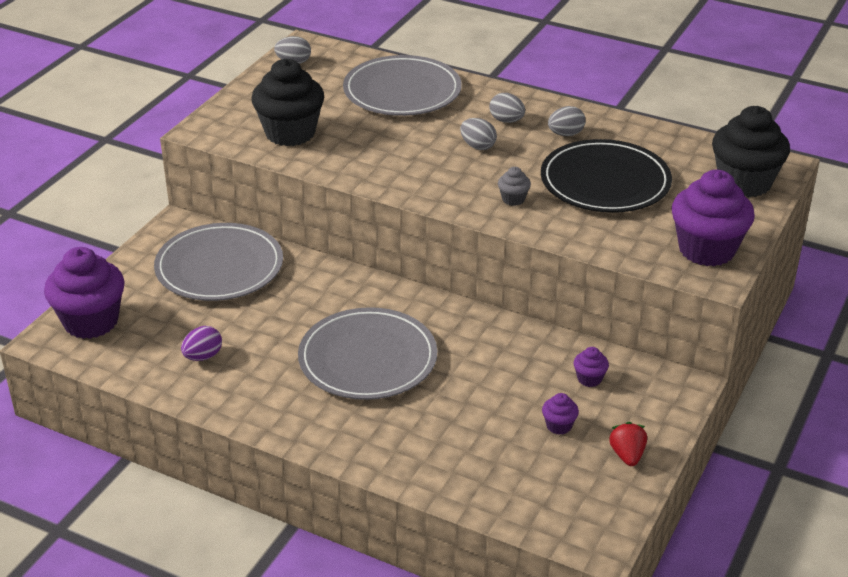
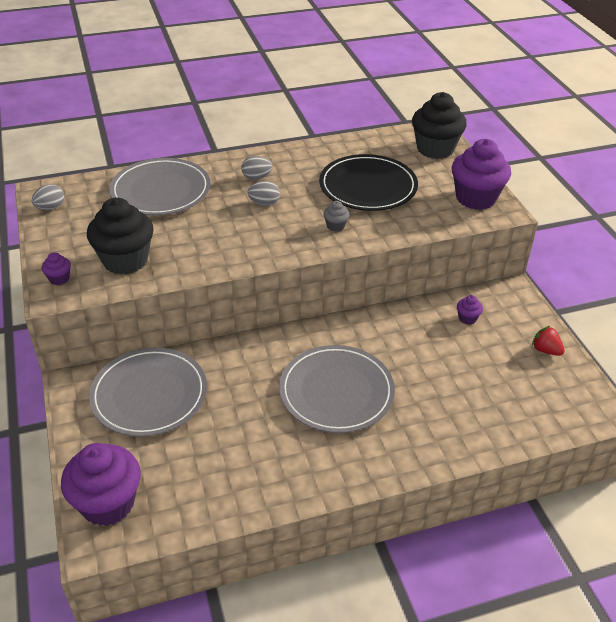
camera: 45 degrees left, 5 degrees up
(203, 356) = (230, 468): purple egg -> none
(559, 426) = (492, 358): purple cupcake -> purple cupcake (59, 279)
(565, 134) = (303, 168): grey egg -> none

